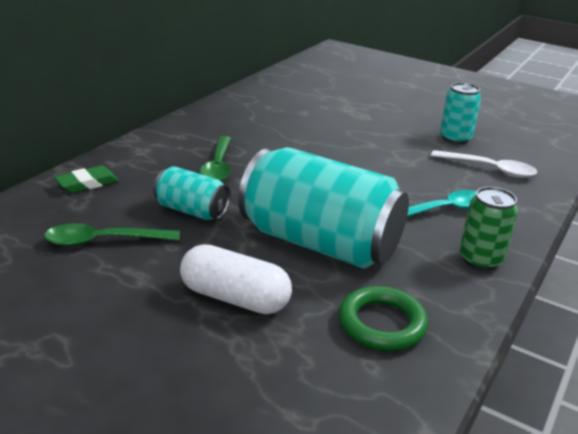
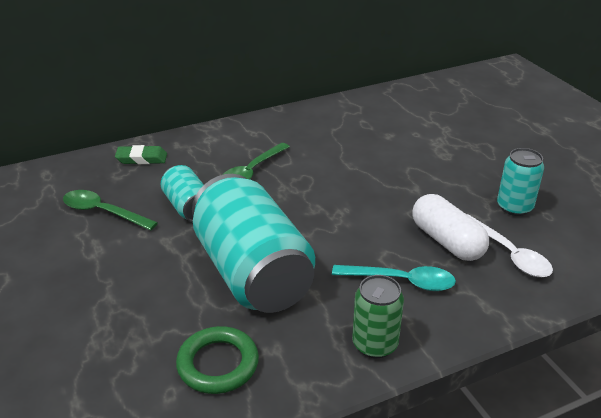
camera: 35 degrees right, 5 degrees up
(235, 298) = (138, 294): white capsule -> white capsule (447, 241)

